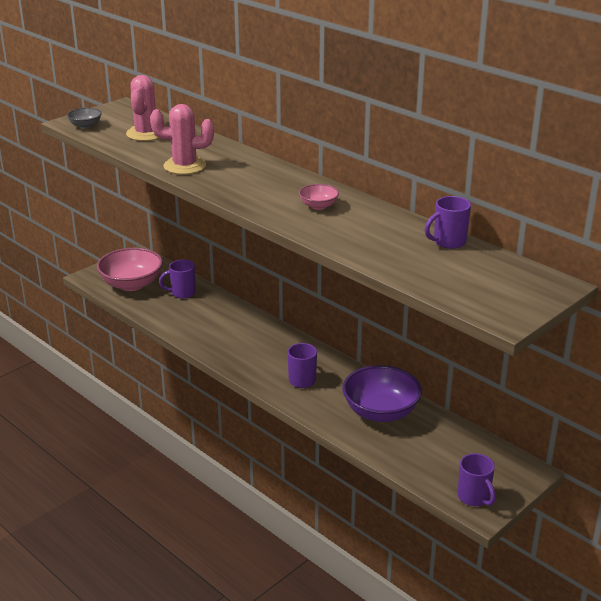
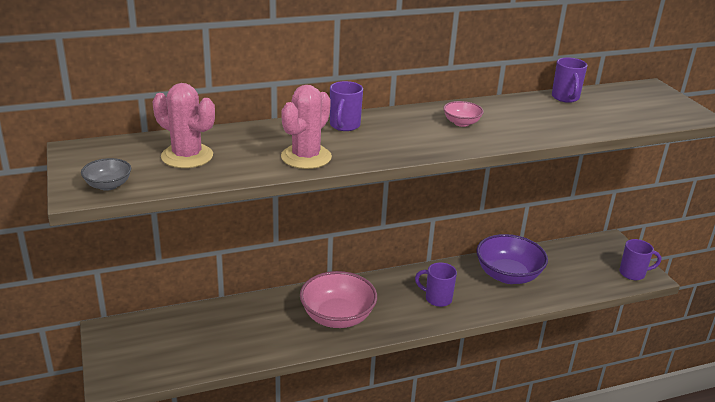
camera: 65 degrees left, 0 degrees up
(131, 284) = (166, 353): pink bowl -> pink bowl (337, 317)
(182, 293) = (222, 322): purple mug -> purple mug (344, 126)

